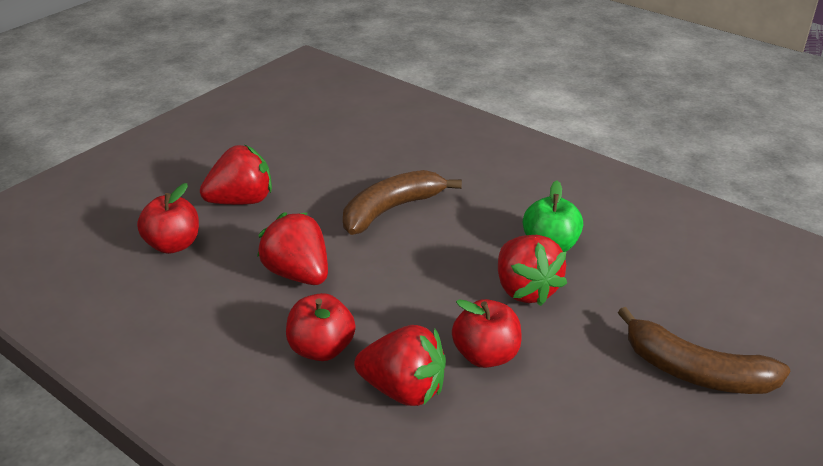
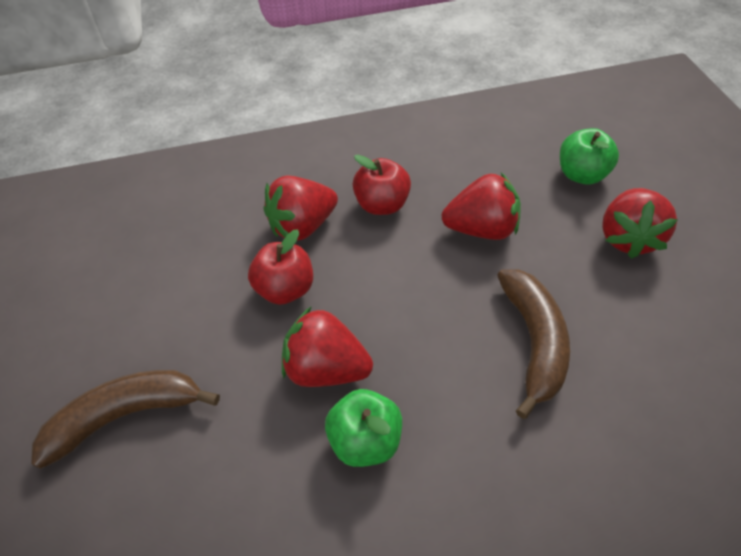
camera: 130 degrees right, 15 degrees up
(173, 245) = (582, 175): red apple -> green apple

